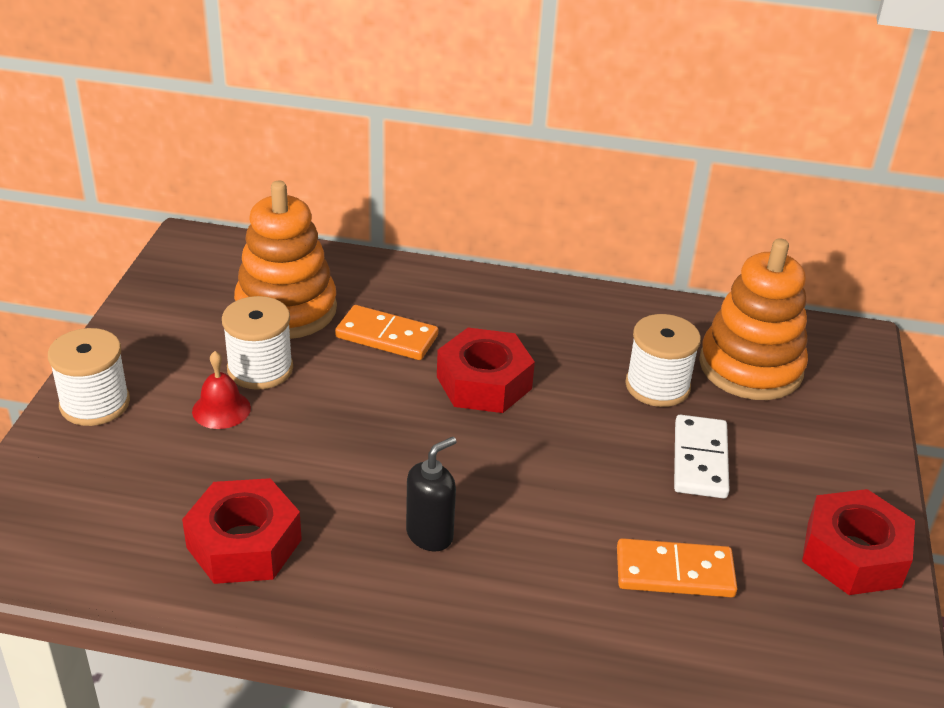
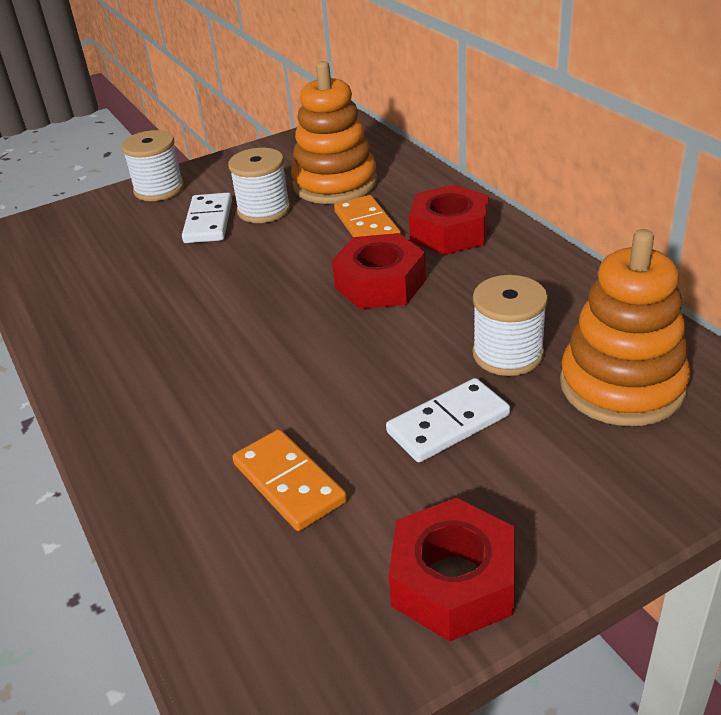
camera: 55 degrees right, 0 degrees up
(221, 409) = (208, 221): red bell -> white domino
(244, 543) = (99, 296): red nut -> red nut (449, 232)
(430, 535) = (189, 352): black soap dispenser -> none

